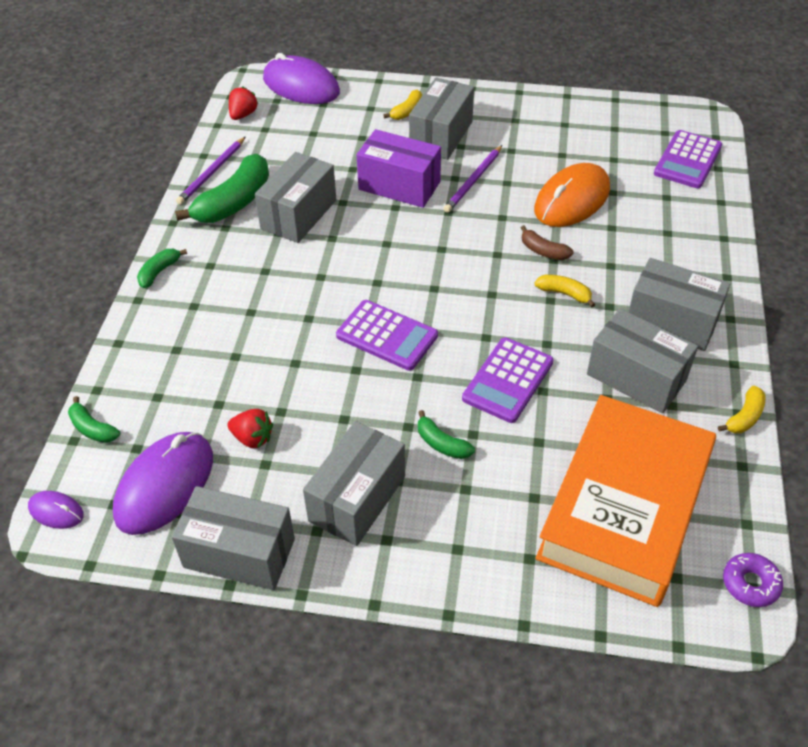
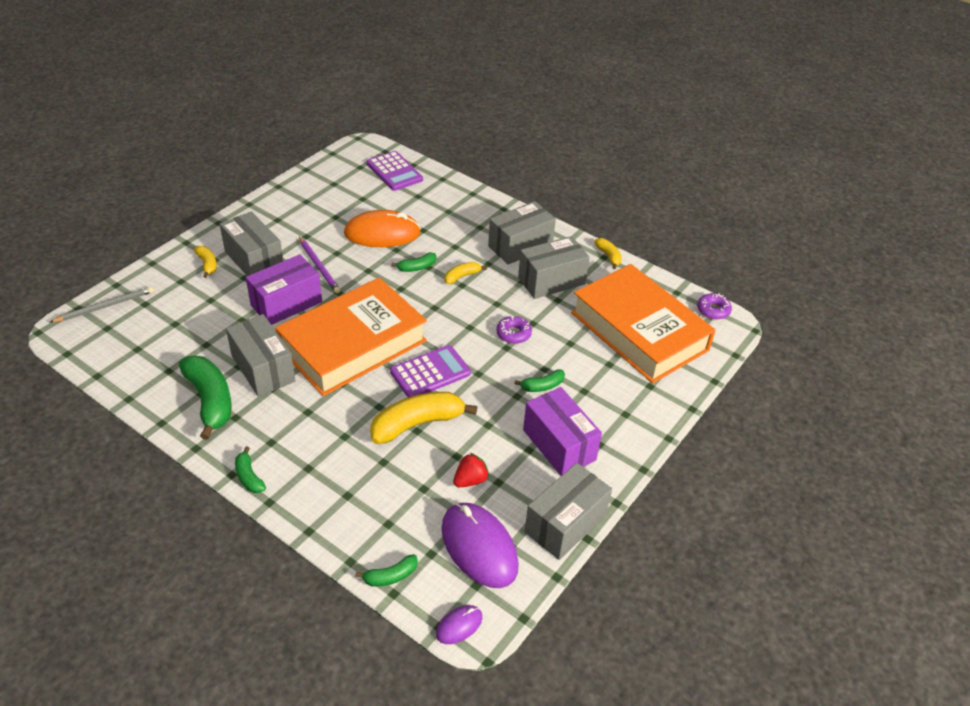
camera: 65 degrees left, 5 degrees down
(212, 173) = (158, 401): purple pencil -> none
(243, 115) = (102, 354): red strawberry -> none
(301, 86) = (105, 306): purple mouse -> grey pencil
(304, 359) = (417, 424): none -> yellow banana
(357, 498) = (559, 445): grey box -> purple box
(380, 258) = (353, 345): none -> orange book
(508, 380) = (513, 334): purple calculator -> purple donut
(543, 251) = (417, 267): brown banana -> green banana
(572, 200) = (382, 233): orange mouse -> orange mouse turned 75 degrees counterclockwise

